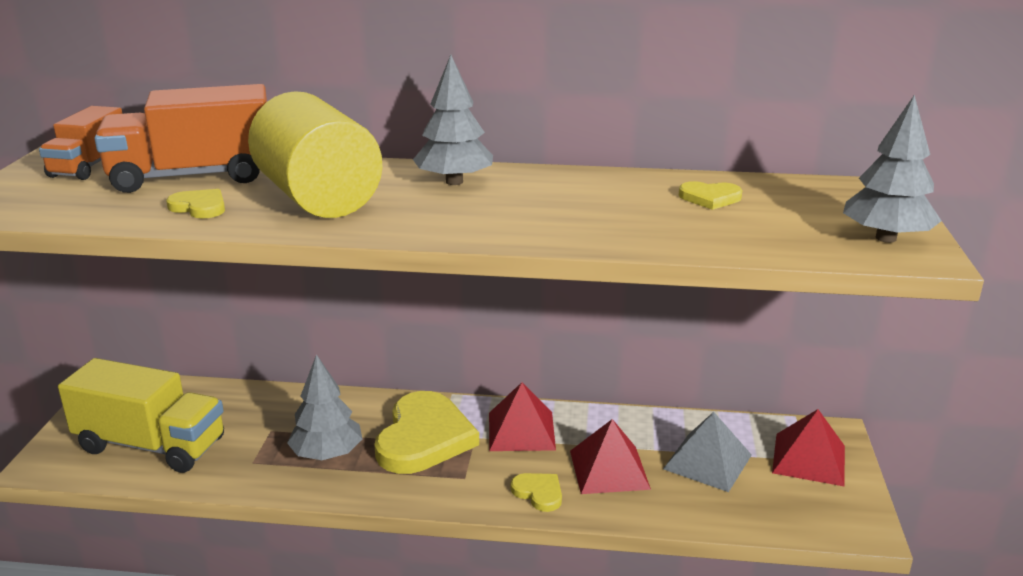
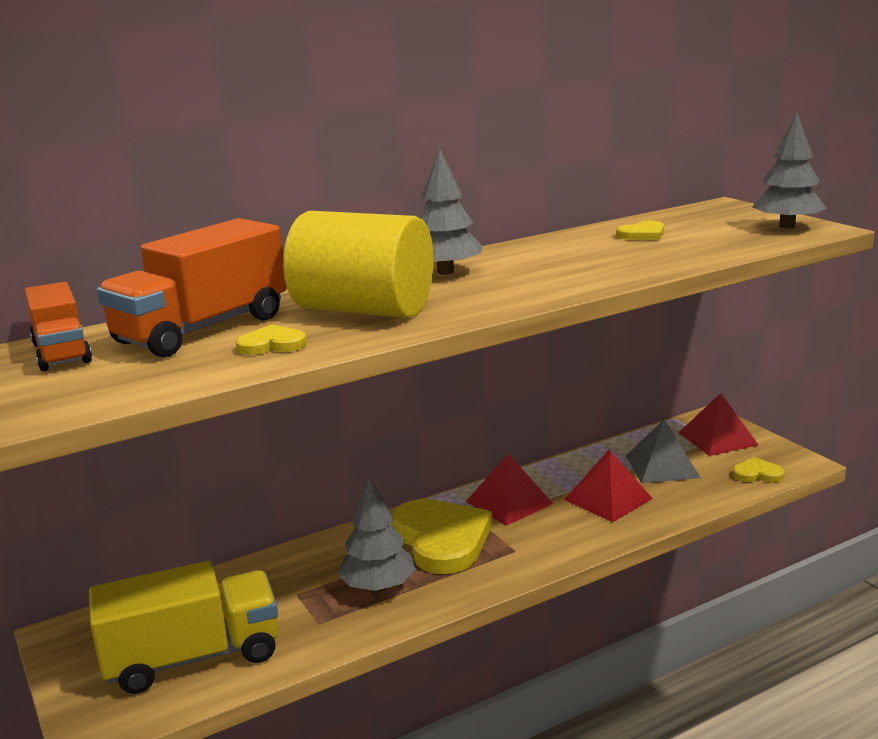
camera: 35 degrees left, 5 degrees down
(538, 493) = (583, 535): yellow heart -> yellow heart (757, 474)

